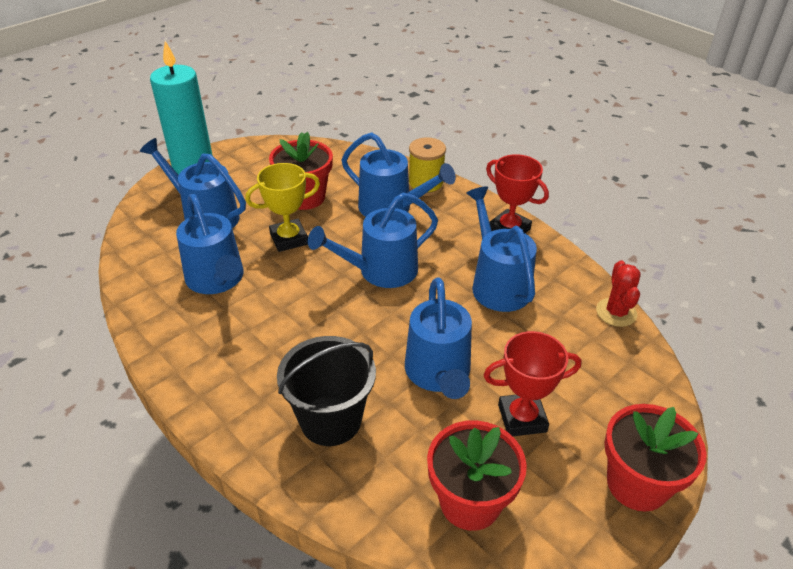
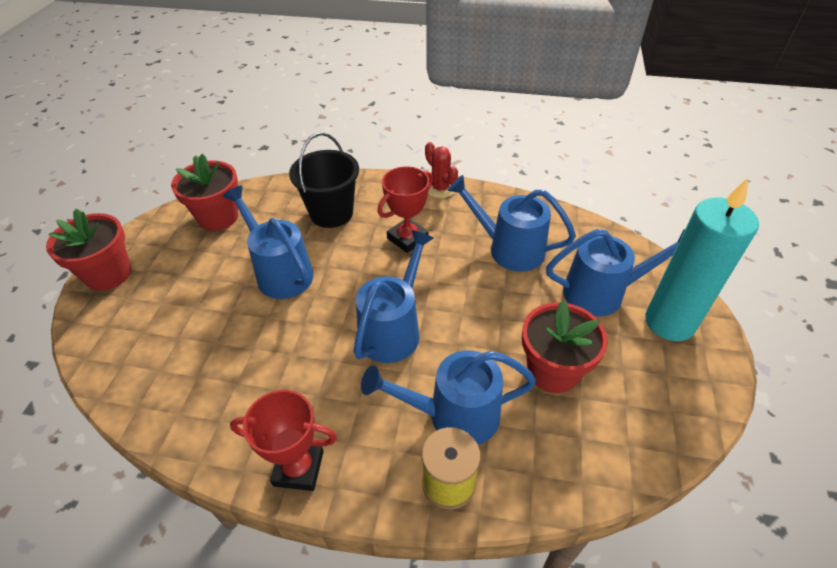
camera: 145 degrees right, 5 degrees up
(289, 239) = (505, 313): yellow trophy -> none
(497, 283) = (275, 379): blue watering can -> none
(522, 418) = (203, 274): red trophy -> red trophy (407, 238)
(616, 312) = (138, 413): red cactus -> red cactus (440, 188)

